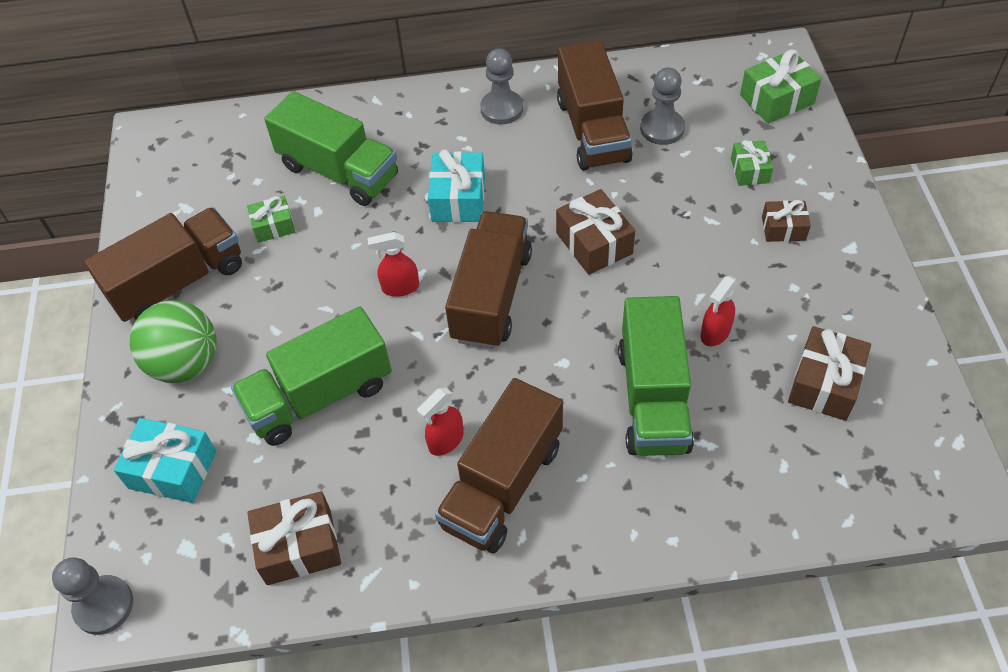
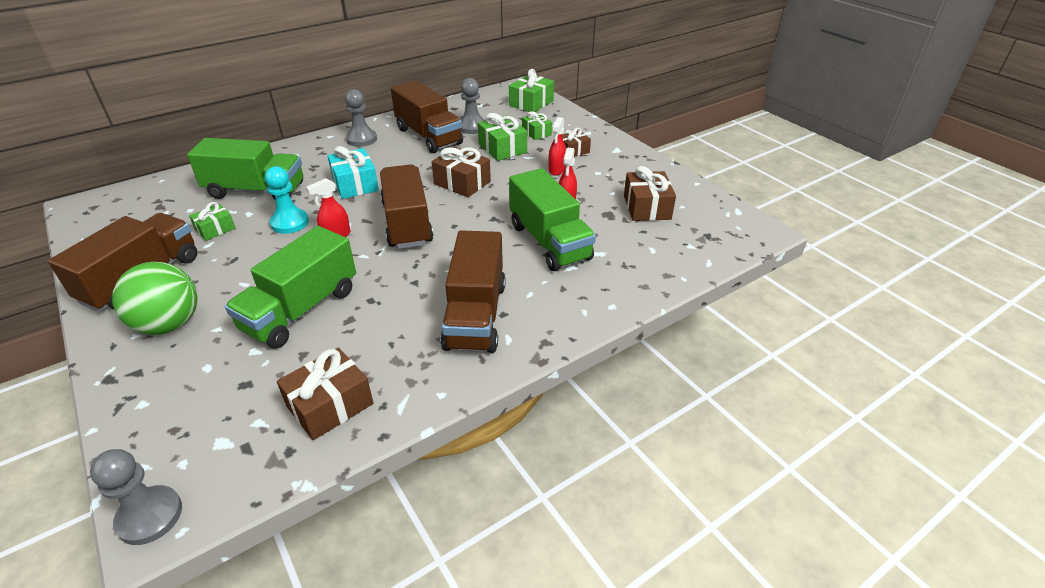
camera: 30 degrees left, 15 degrees down
(172, 469) = (185, 394): turquoise gift -> none
(357, 245) = (290, 223): none -> turquoise pawn
(445, 441) = (418, 305): red spray bottle -> red spray bottle (556, 170)
(683, 189) = (502, 148): none -> green gift

